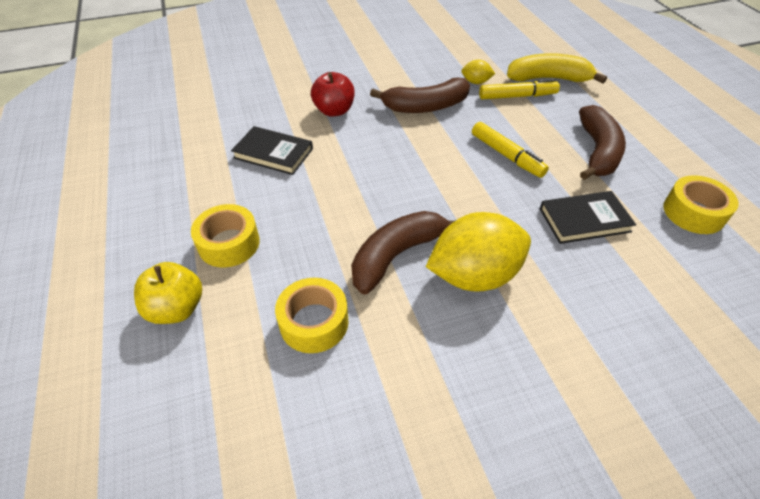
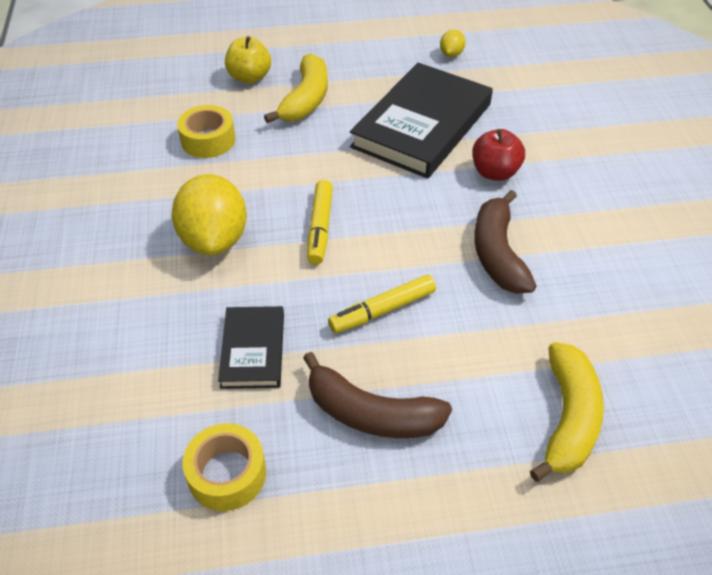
camera: 100 degrees right, 0 degrees up
(229, 243) = (306, 99): yellow tape -> yellow banana
(273, 153) = (422, 125): black book -> black book, size x1.95
(397, 255) = (258, 193): brown banana -> none
(476, 82) = (558, 320): yellow lemon -> yellow lemon (451, 54)
(517, 96) = (517, 360): yellow marker -> yellow marker (320, 227)

